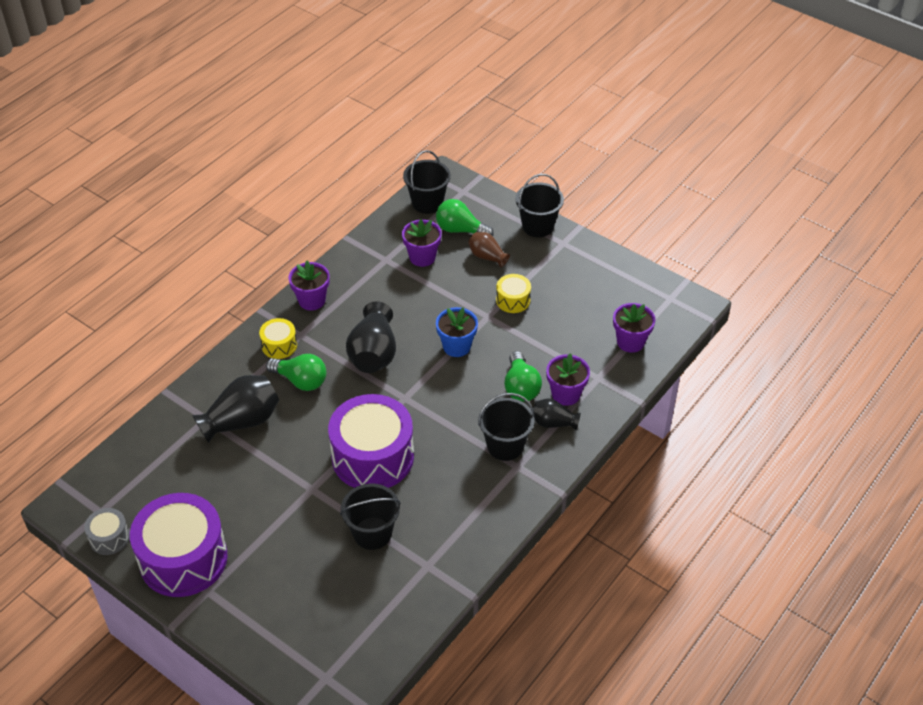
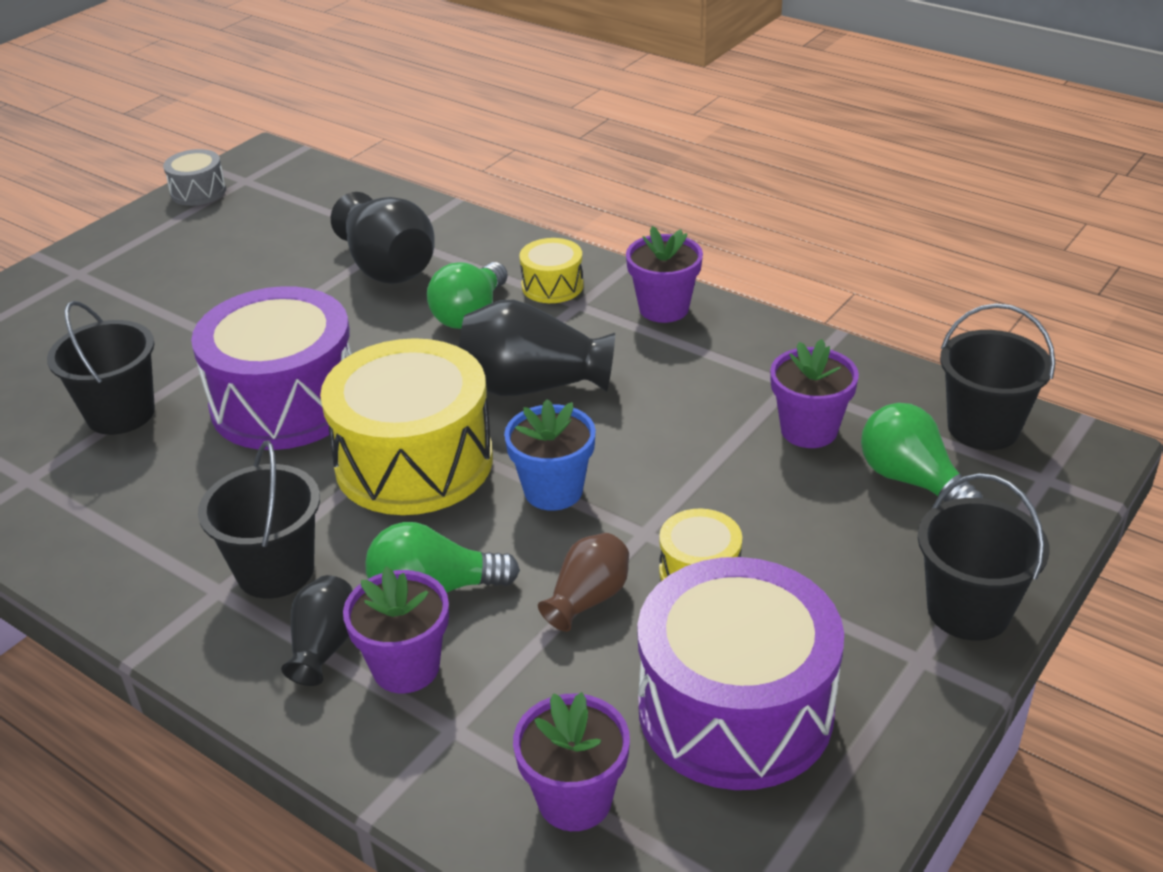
camera: 90 degrees right, 10 degrees down
(183, 559) = (141, 248): purple drum -> purple drum (735, 709)
(430, 399) = (414, 462): none -> yellow drum
(460, 230) = (911, 480): green light bulb -> green light bulb turned 60 degrees counterclockwise
(487, 257) = (834, 525): brown vase -> brown vase (588, 598)

